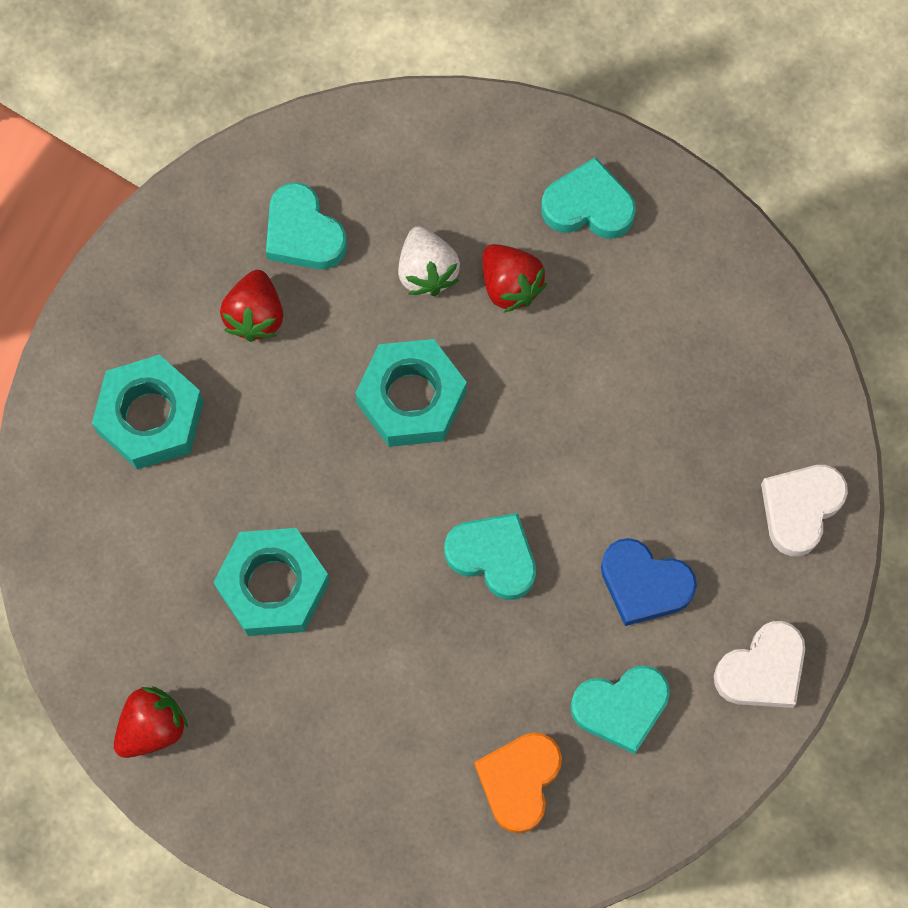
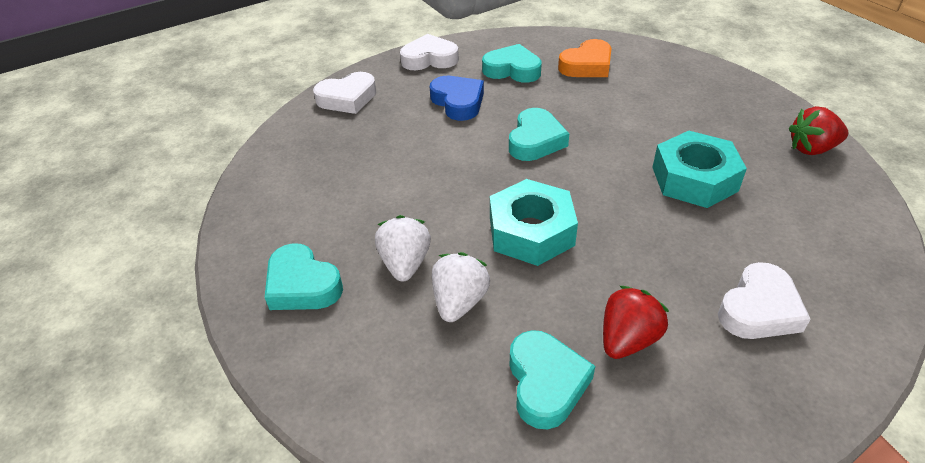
camera: 145 degrees left, 30 degrees down
(150, 417) = (759, 309): turquoise nut -> white heart
(493, 557) = (535, 141): turquoise heart -> turquoise heart turned 135 degrees counterclockwise
(510, 285) = (405, 263): red strawberry -> white strawberry

